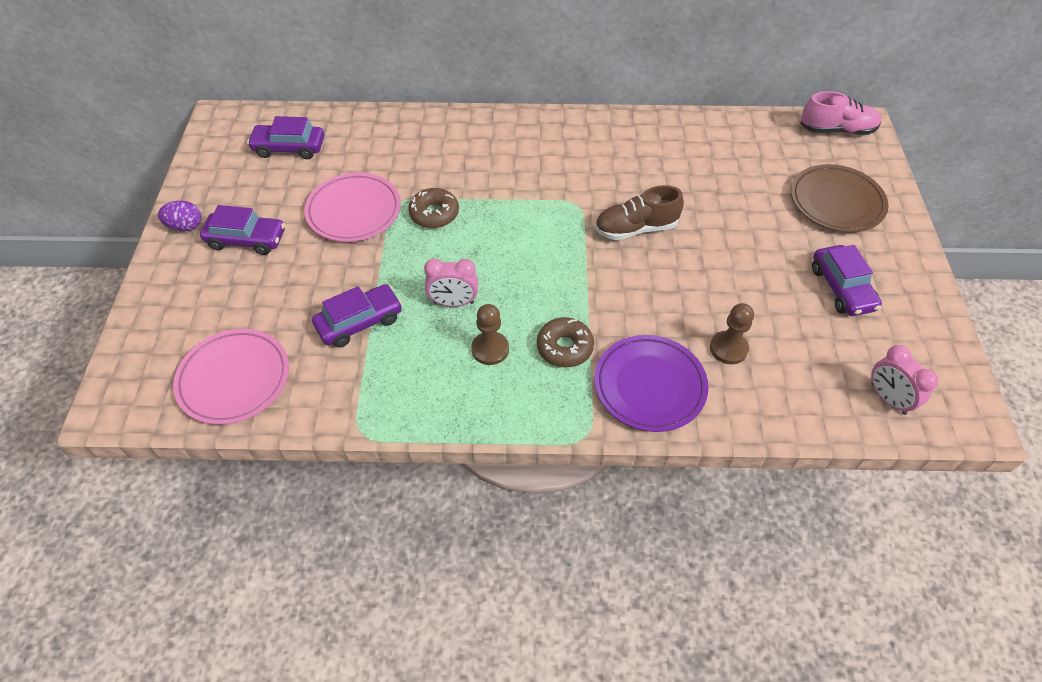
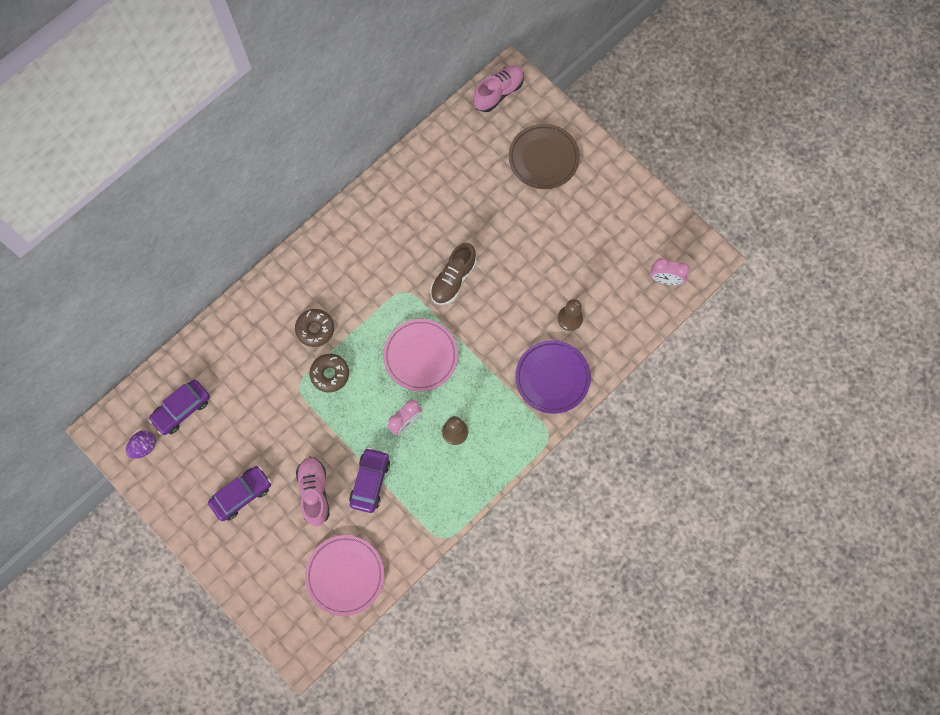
camera: 45 degrees left, 20 degrees up
(185, 226) = (193, 521): purple egg -> purple egg (144, 446)
(303, 288) = (314, 492): none -> pink shoe
(354, 211) = (281, 416): pink plate -> pink plate (420, 356)
(564, 347) = (490, 394): brown donut -> brown donut (315, 329)
(842, 288) = (593, 224): purple car -> none

